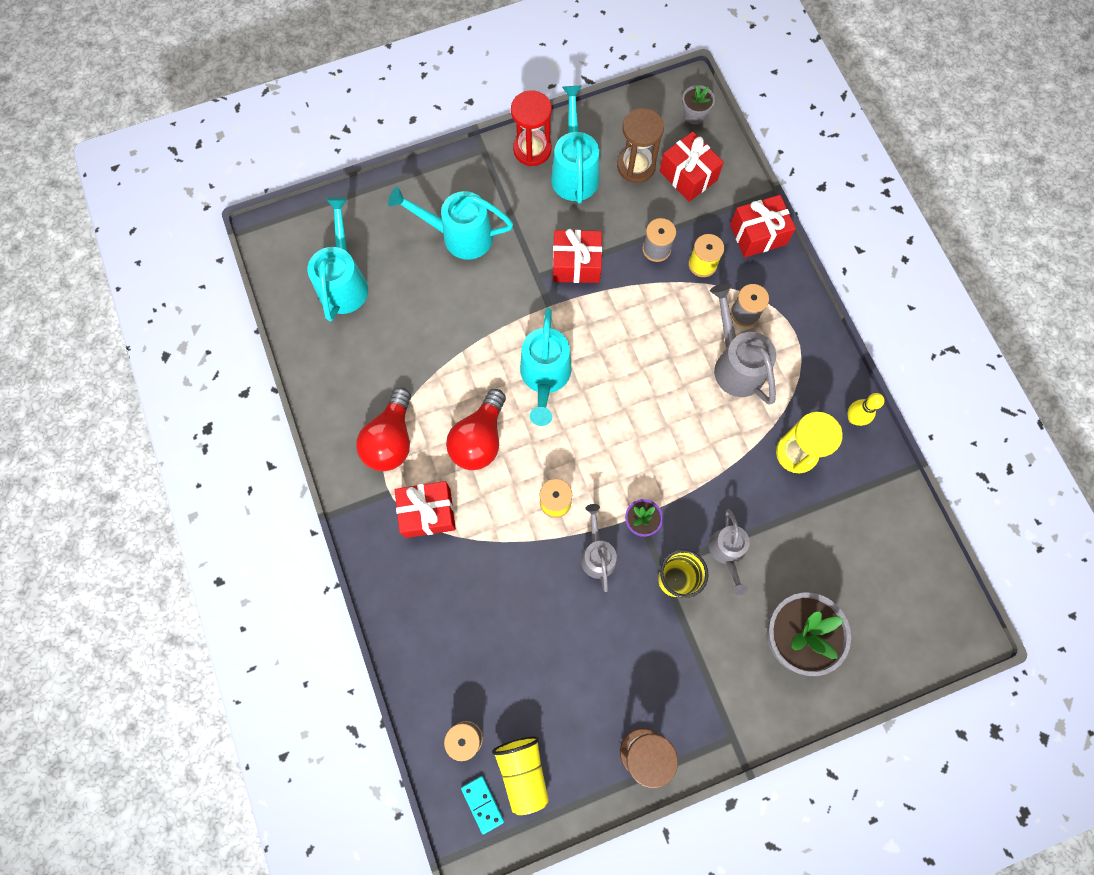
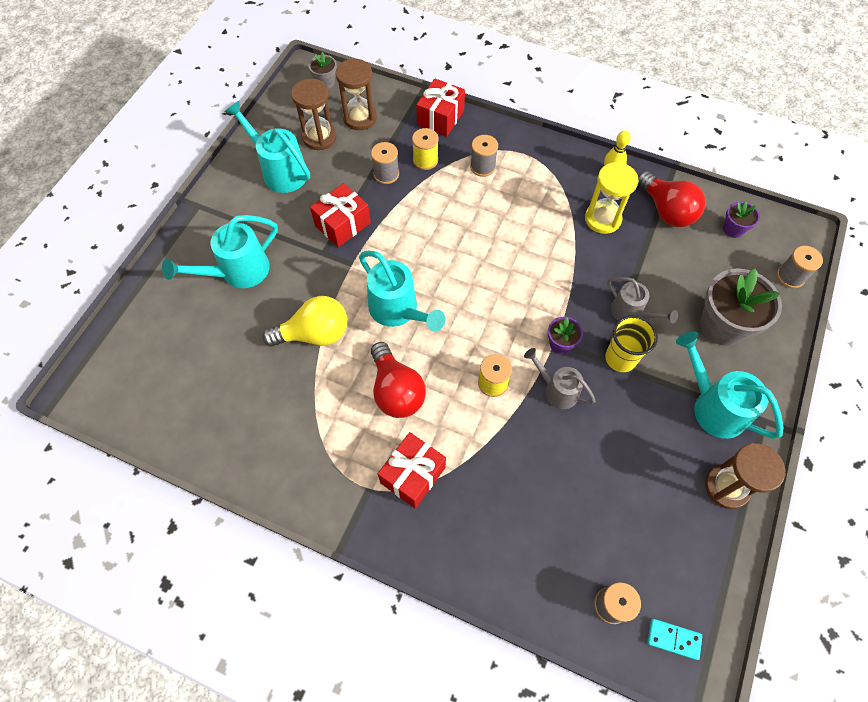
camera: 45 degrees left, 10 degrees down
(344, 282) = (177, 374): turquoise watering can -> turquoise watering can (713, 406)
(391, 440) = (331, 450): red light bulb -> red light bulb (666, 211)
(466, 339) = (314, 334): none -> yellow light bulb
(523, 771) = (672, 584): yellow cup -> none
(532, 150) = (235, 179): red hourglass -> none
(688, 176) = (360, 118): red gift -> brown hourglass
(735, 364) = (510, 200): grey watering can -> none
(904, 568) = (733, 229): none -> purple flower pot
(905, 656) = (790, 276): none -> grey spool

